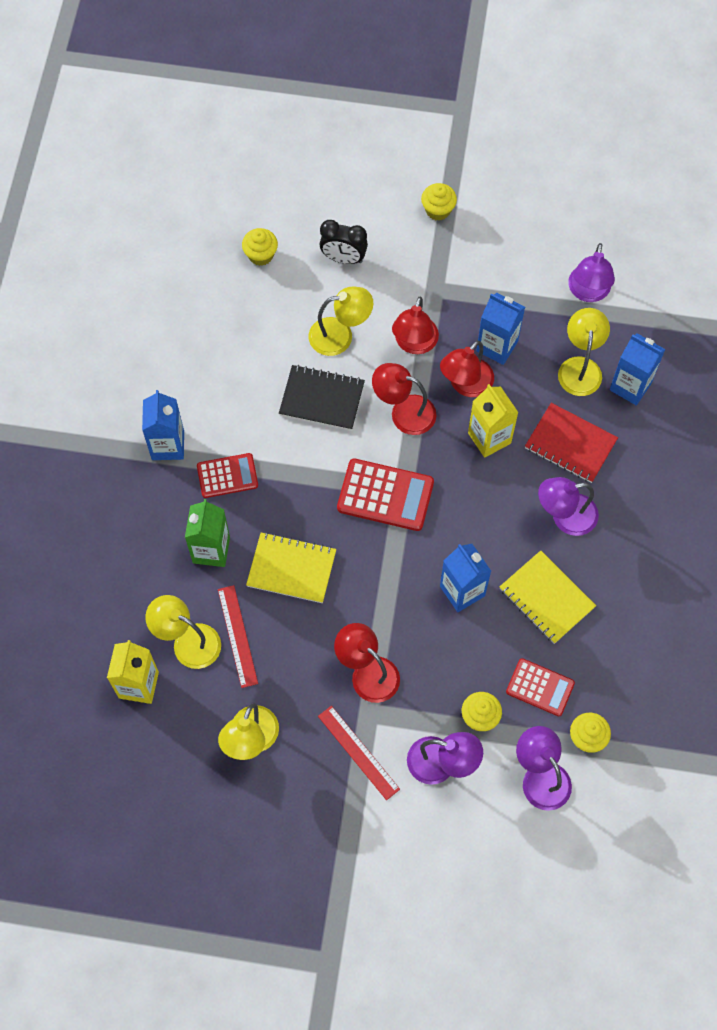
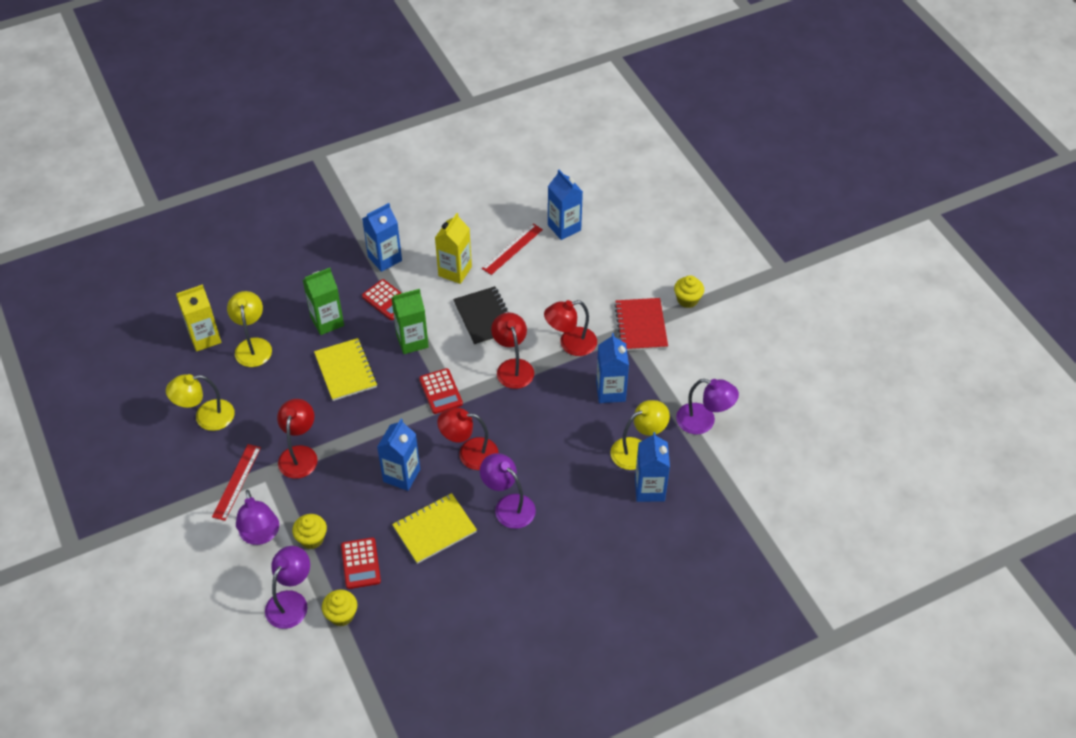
camera: 55 degrees right, 15 degrees down
(238, 636) = (276, 369): red ruler -> red ruler (512, 249)
(261, 255) = (564, 227): yellow cupcake -> blue carton
(300, 484) = (412, 341): none -> green carton
(340, 335) = (541, 301): yellow lamp -> none
(343, 258) = (601, 270): black clock -> none
(385, 495) = (441, 391): red calculator -> red calculator, size x0.65
(465, 385) = (564, 390): red lamp -> red lamp (469, 453)
(489, 438) = (534, 426): yellow carton -> yellow carton (455, 271)
(546, 598) = (434, 529): yellow notebook -> yellow notebook turned 45 degrees clockwise
(570, 444) = (570, 477): red notebook -> red notebook (641, 326)
(588, 292) = (703, 421): purple lamp -> purple lamp turned 135 degrees counterclockwise

